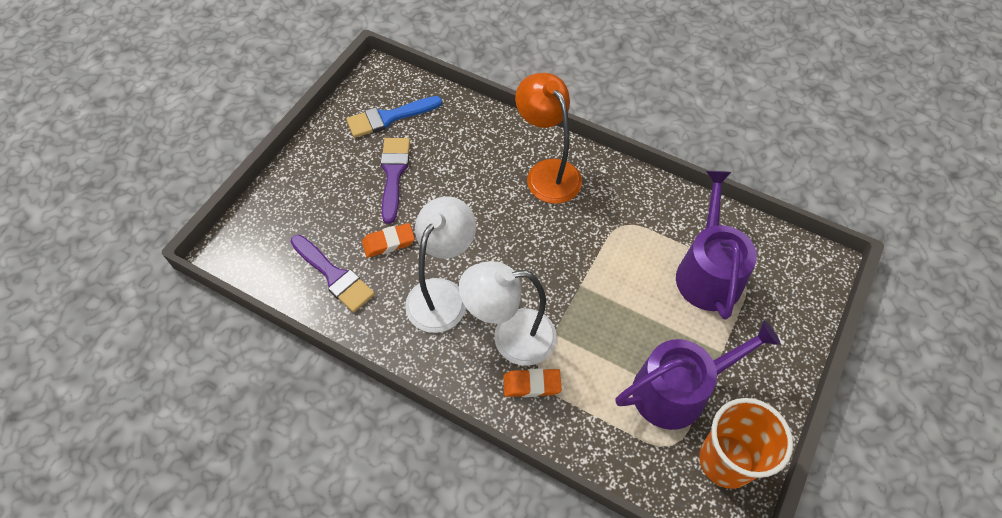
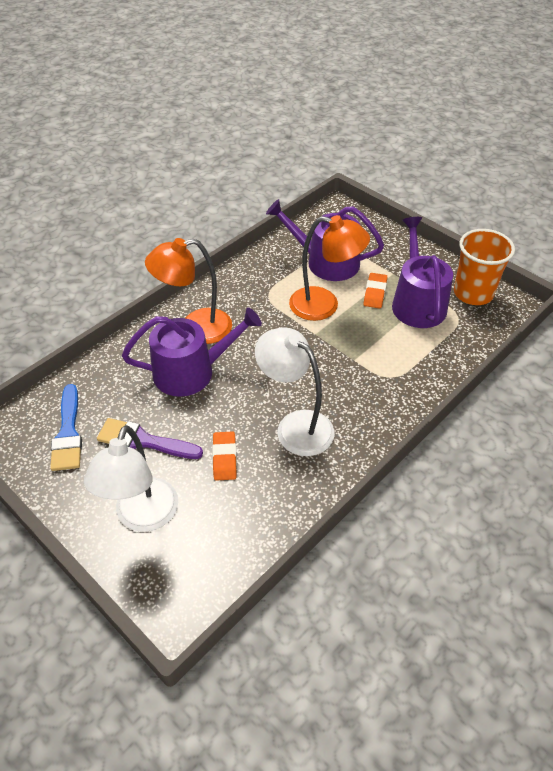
camera: 75 degrees left, 10 degrees down
(334, 276) = (247, 510): purple brush -> none
(487, 186) = (191, 371): none -> purple watering can
(510, 338) = (351, 387): white lamp -> white lamp (142, 517)
(531, 384) = (396, 383): orange eraser -> orange eraser (375, 293)
(629, 285) = (324, 306): none -> orange lamp

